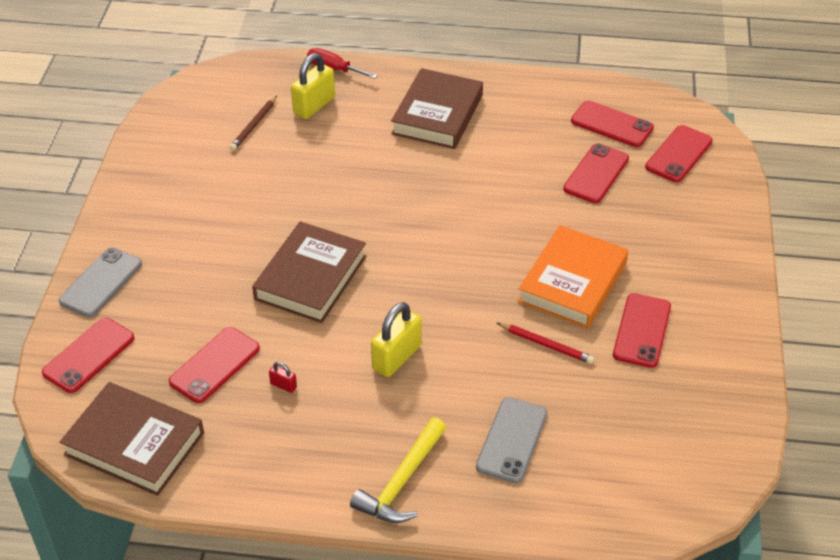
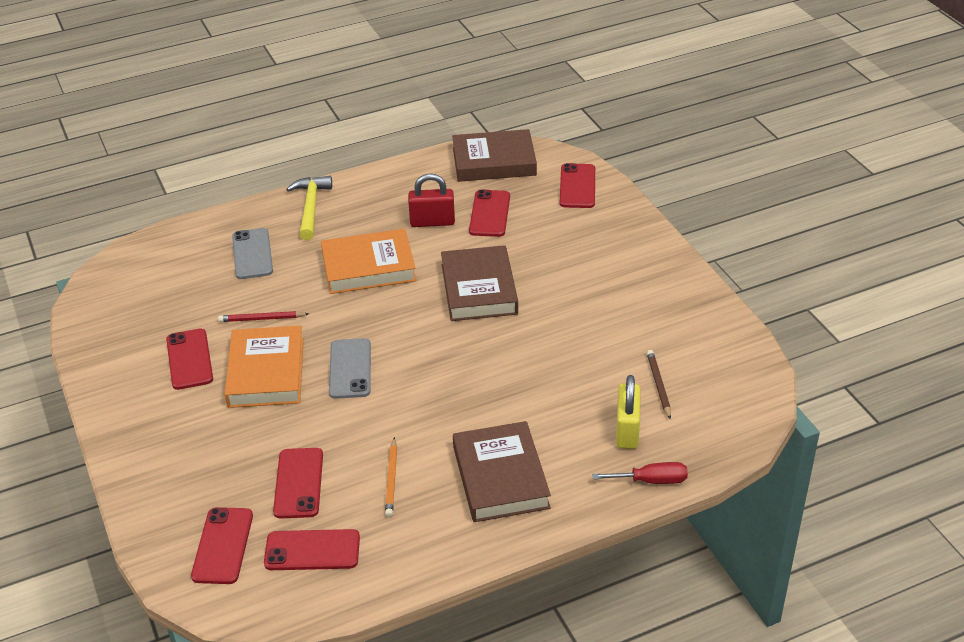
camera: 150 degrees right, 5 degrees down
(101, 282) = (625, 224): grey phone -> grey phone (350, 369)
(283, 385) = (432, 222): red padlock -> red padlock, size x2.16
(396, 357) = (368, 267): yellow padlock -> orange book
(520, 146) = (392, 479): none -> orange pencil

